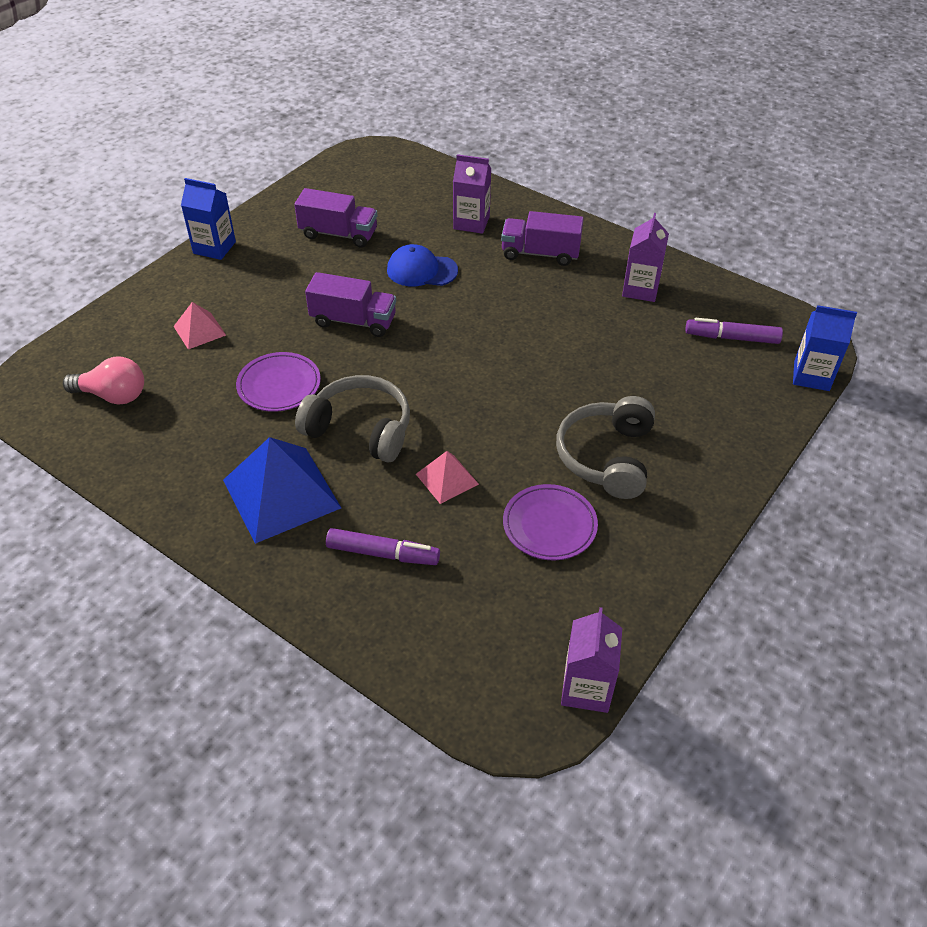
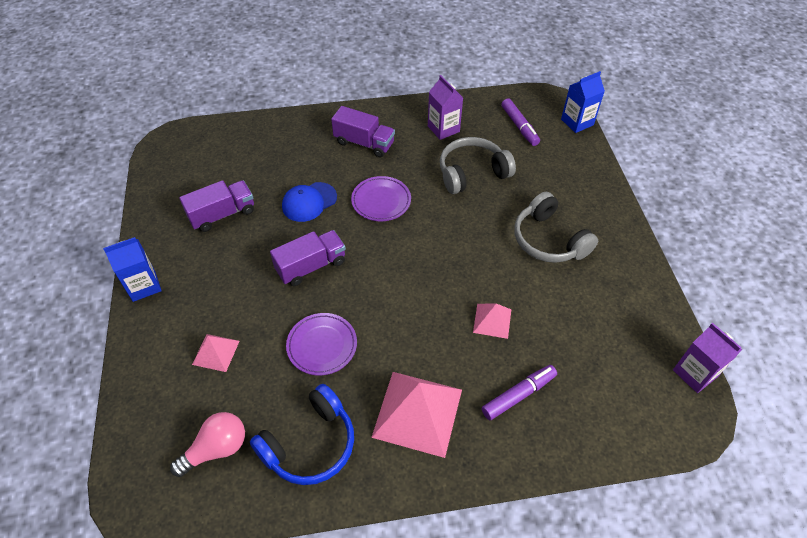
camera: 45 degrees left, 5 degrees up
(175, 446) = (310, 444): none -> blue headphones
(281, 494) = (417, 413): blue pyramid -> pink pyramid
(360, 429) = (408, 332): grey headphones -> grey headphones (472, 173)
(471, 222) = (298, 150): purple carton -> none
(540, 253) = (364, 143): purple truck -> purple truck turned 120 degrees counterclockwise
(549, 525) = (572, 302): purple plate -> purple plate (381, 201)
(731, 338) = (519, 126): purple marker -> purple marker turned 75 degrees counterclockwise

